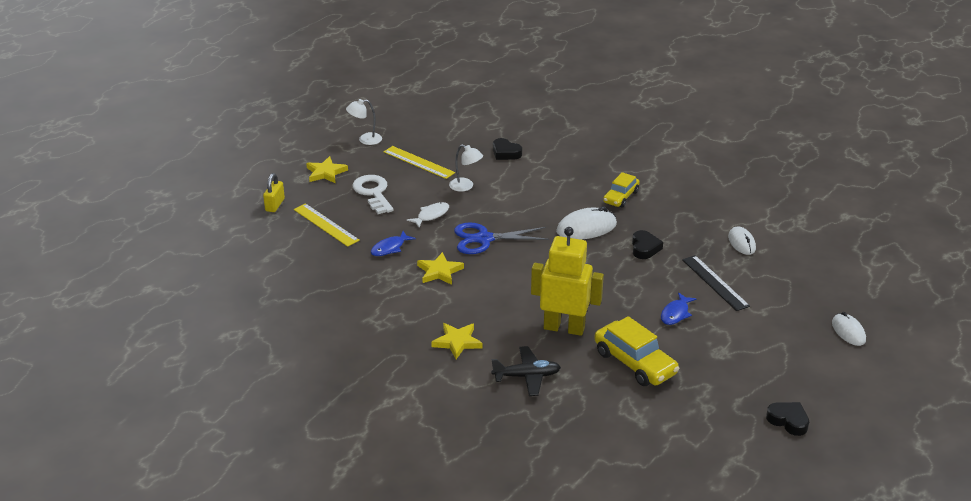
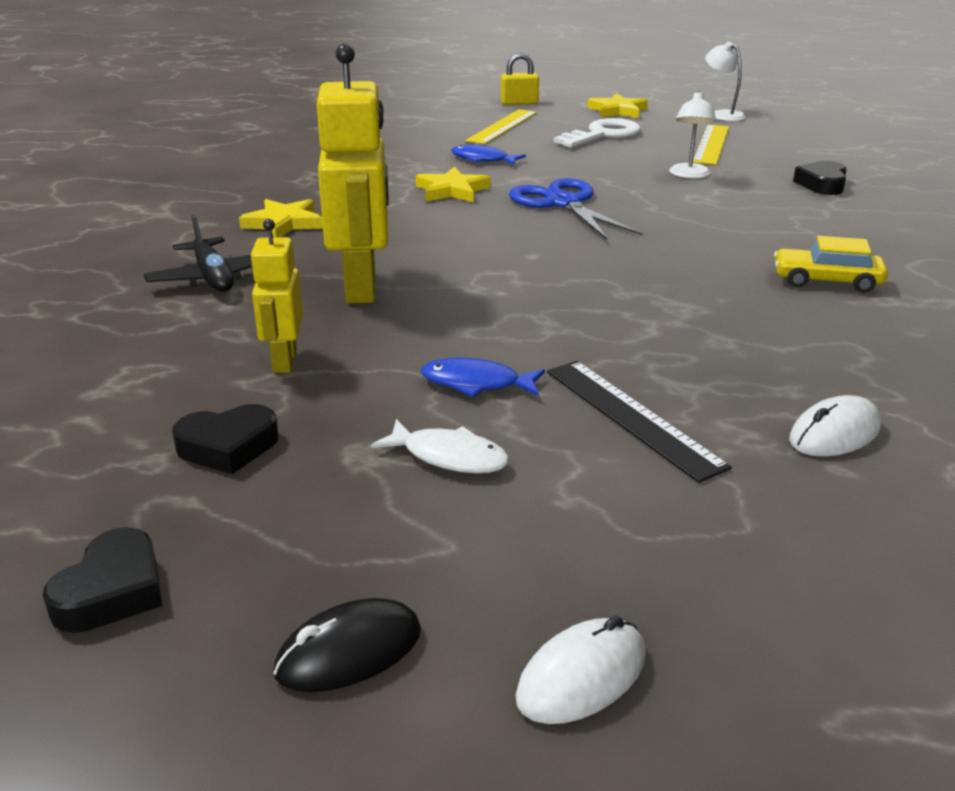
camera: 70 degrees right, 5 degrees down
(431, 215) = (587, 168): white fish -> white fish (449, 457)
(586, 228) = (683, 266): white mouse -> none
(634, 363) = (284, 361): yellow car -> yellow robot
(644, 248) = (678, 324): black heart -> black heart (228, 447)
(715, 282) = (632, 417): black ruler -> black ruler turned 75 degrees counterclockwise
(829, 373) = (349, 652): none -> black mouse

